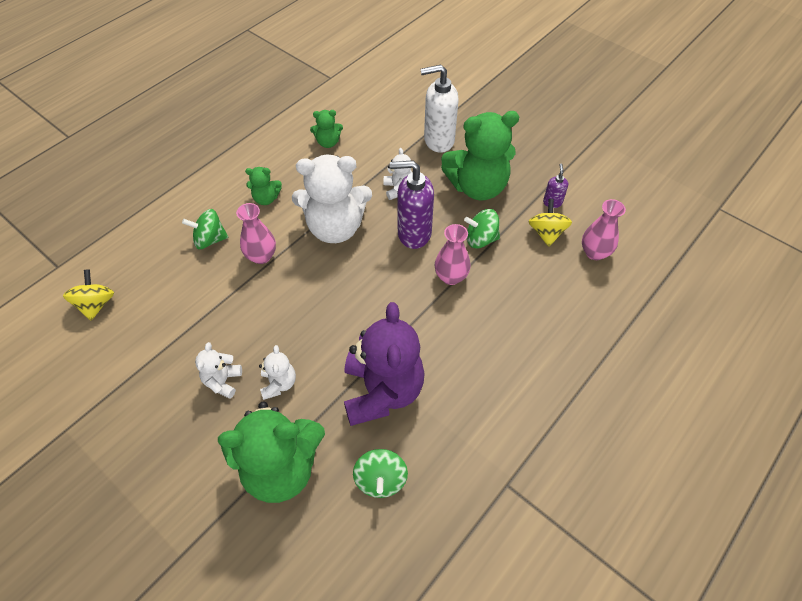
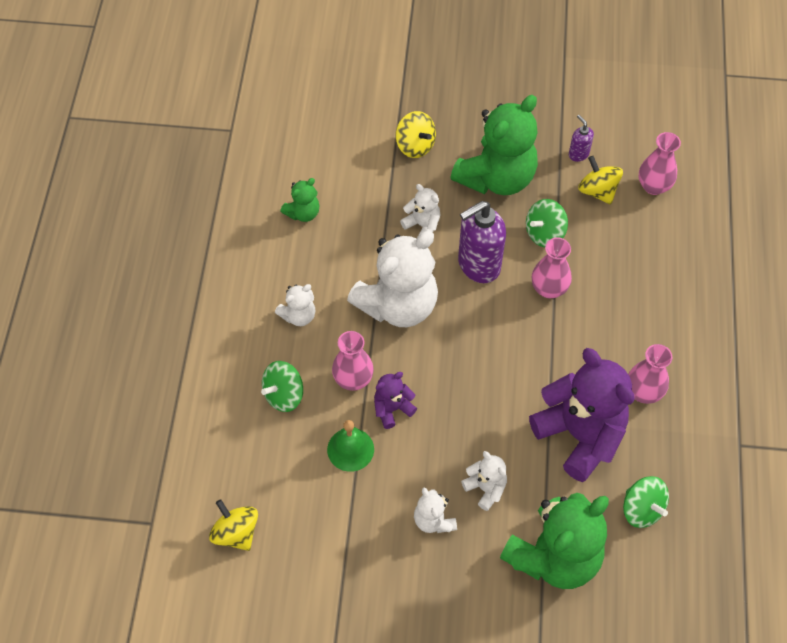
camera: 35 degrees left, 5 degrees up
(216, 298) = (350, 449): none -> green bell
(266, 199) = (298, 315): green teddy bear -> white teddy bear
(268, 290) = (392, 409): none -> purple teddy bear
(438, 141) = (415, 145): white soap dispenser -> yellow spinning top
(460, 392) = (643, 392): none -> pink vase

